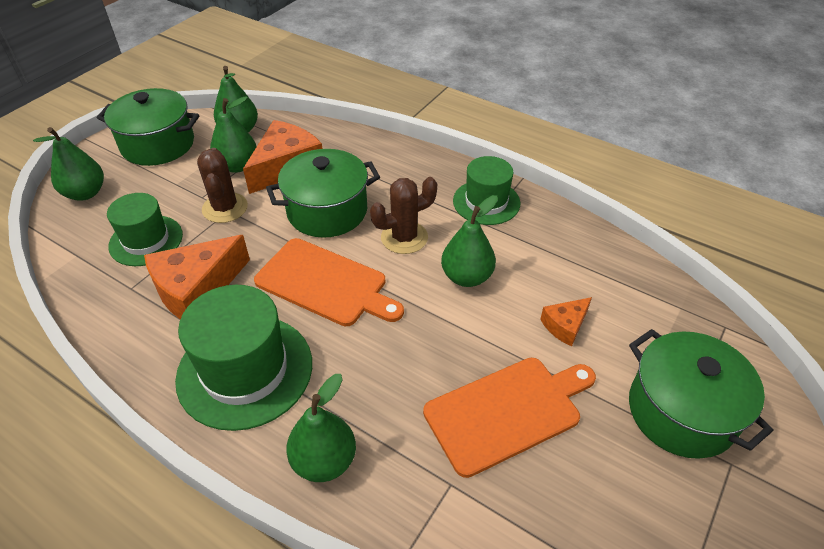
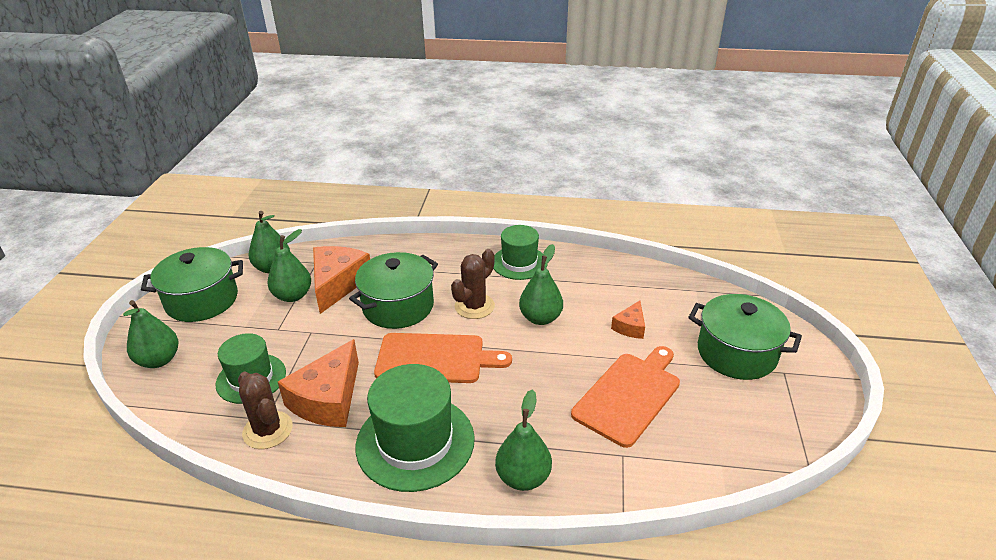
camera: 25 degrees left, 10 degrees down
(225, 208) = (306, 331): brown cactus -> brown cactus (268, 430)

